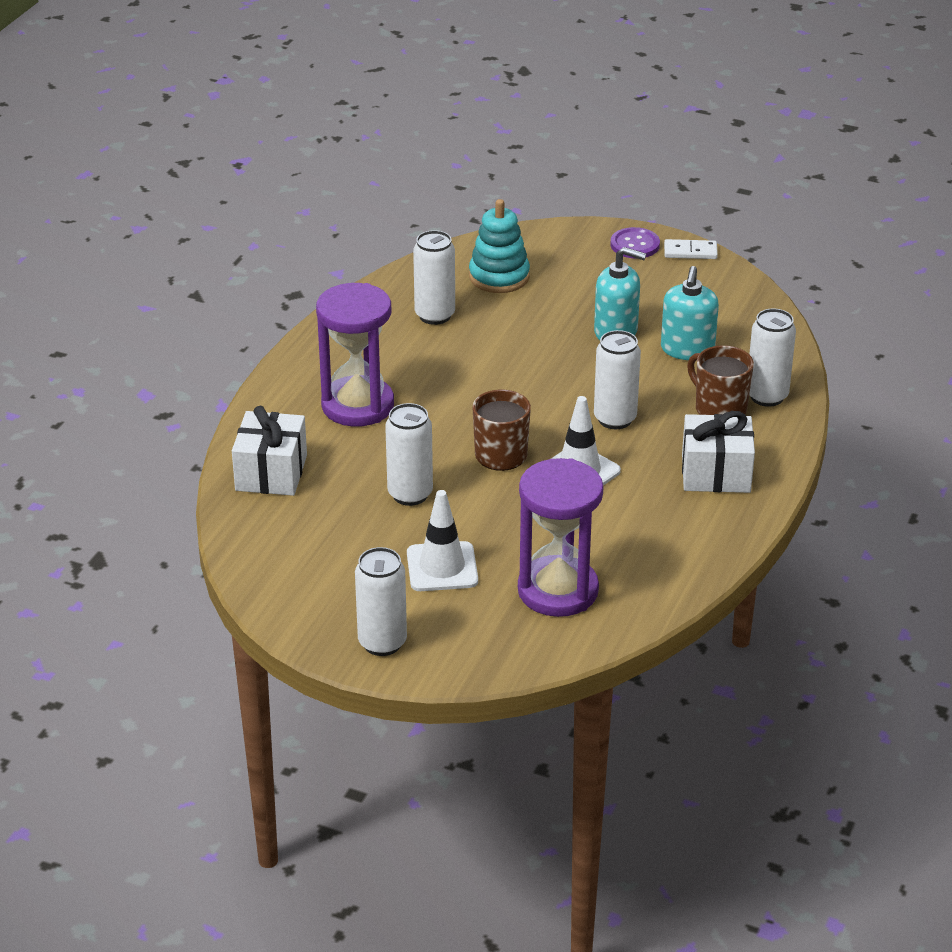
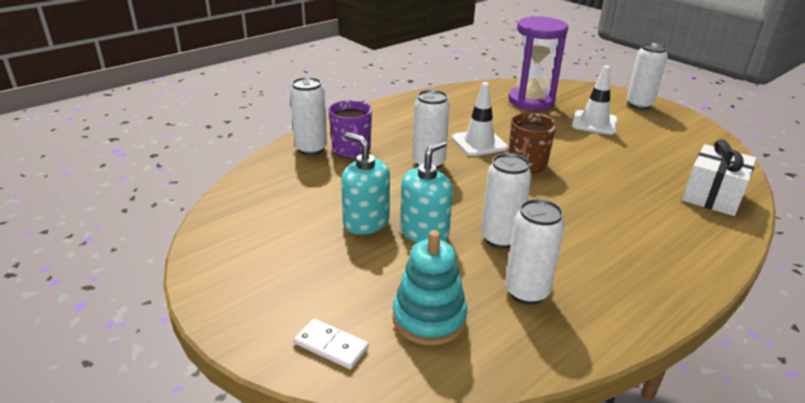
camera: 155 degrees left, 5 degrees down
(357, 405) = (632, 226): purple hourglass -> none
(410, 494) = (603, 159): white can -> white can (500, 238)
(635, 245) = (247, 310): purple button -> none
(687, 349) = (325, 192): turquoise soap dispenser -> turquoise soap dispenser (424, 232)
(690, 252) = (206, 280): white domino -> white domino (331, 346)
(716, 473) = (394, 122): white gift -> none
(719, 409) = (351, 150): brown mug -> purple mug

